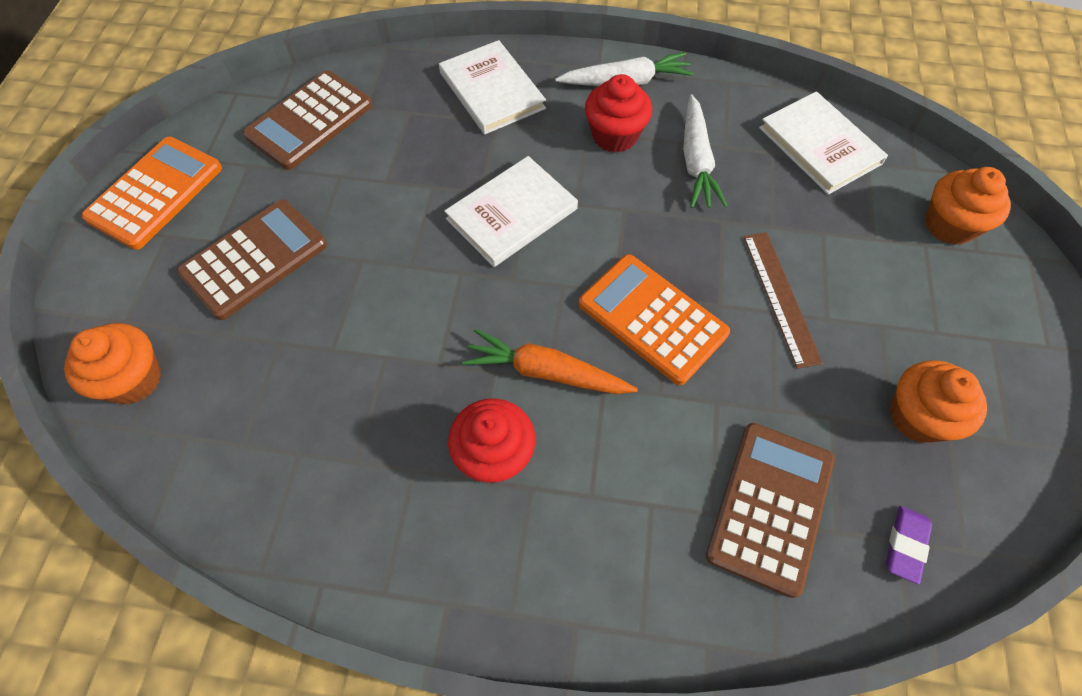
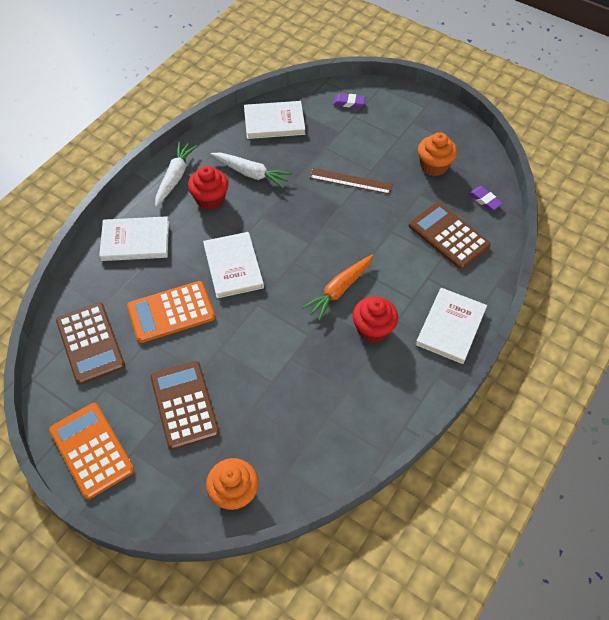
camera: 65 degrees left, 5 degrees down
(564, 589) = (451, 327): none -> white book
(652, 319) = (334, 235): orange calculator -> orange calculator (171, 312)
(949, 225) = (349, 103): orange cupcake -> purple eraser

